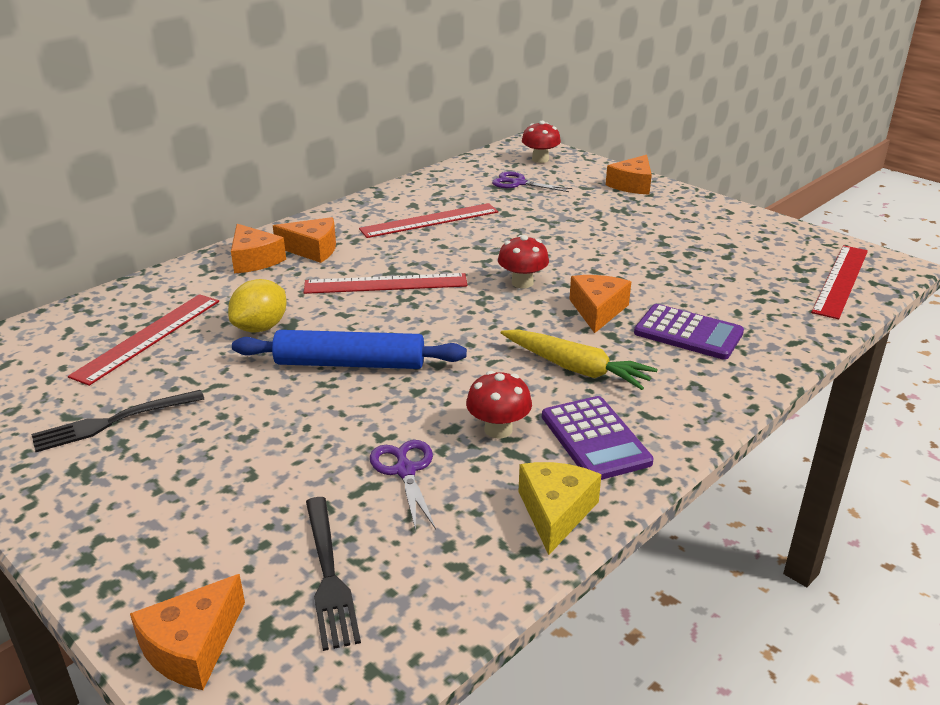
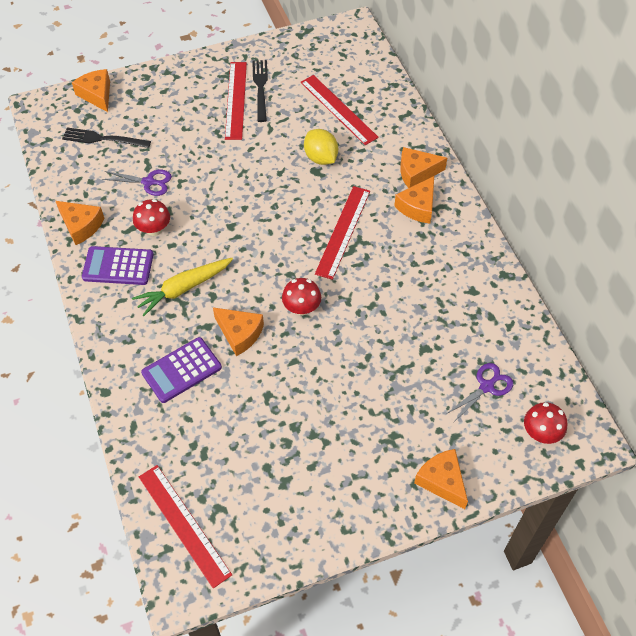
camera: 115 degrees right, 25 degrees up
(350, 363) = (256, 187): blue rolling pin -> none
(429, 220) = (435, 291): red ruler -> red ruler (236, 100)
(555, 512) = (81, 226): yellow cheese -> orange cheese

